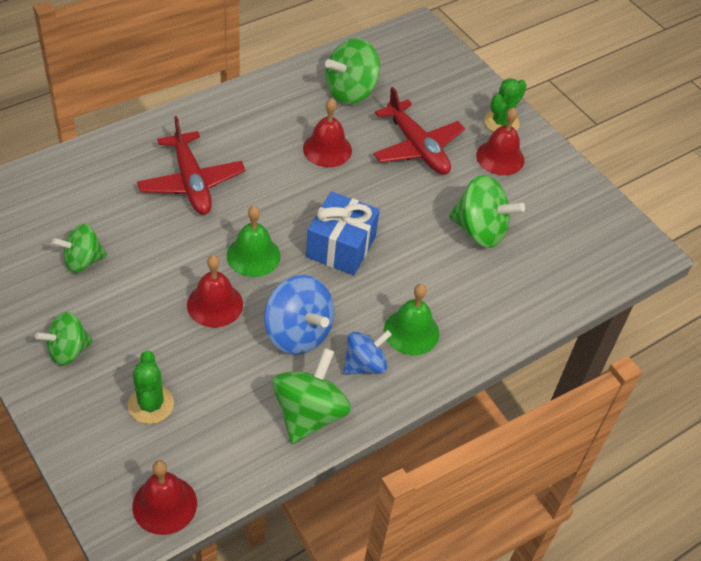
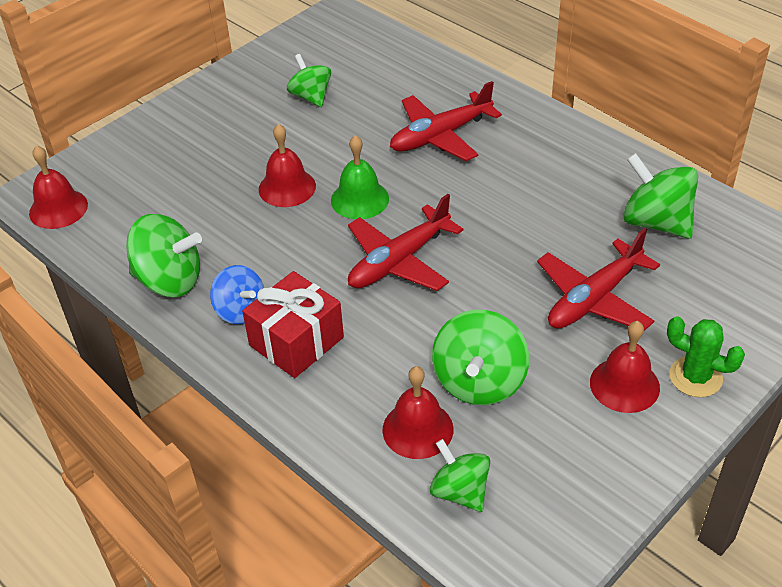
camera: 85 degrees right, 5 degrees down
(68, 351) = (208, 115): green spinning top -> green spinning top (460, 491)
(151, 404) = (161, 175): green cactus -> none
(297, 333) = (268, 252): blue spinning top -> none
(327, 149) = (544, 222): red bell -> red bell (417, 429)
(341, 247) = (399, 261): blue gift -> red plane
(411, 331) = (296, 341): green bell -> red gift

